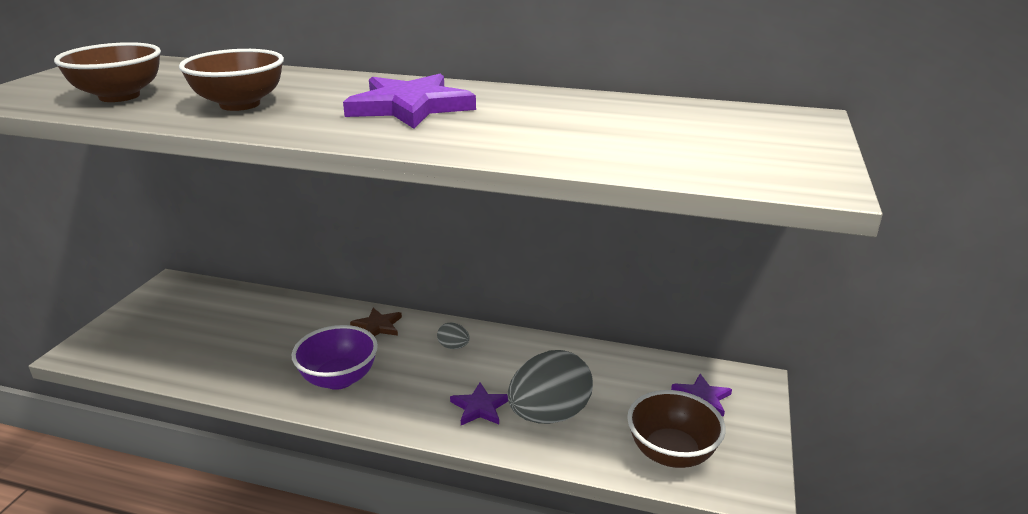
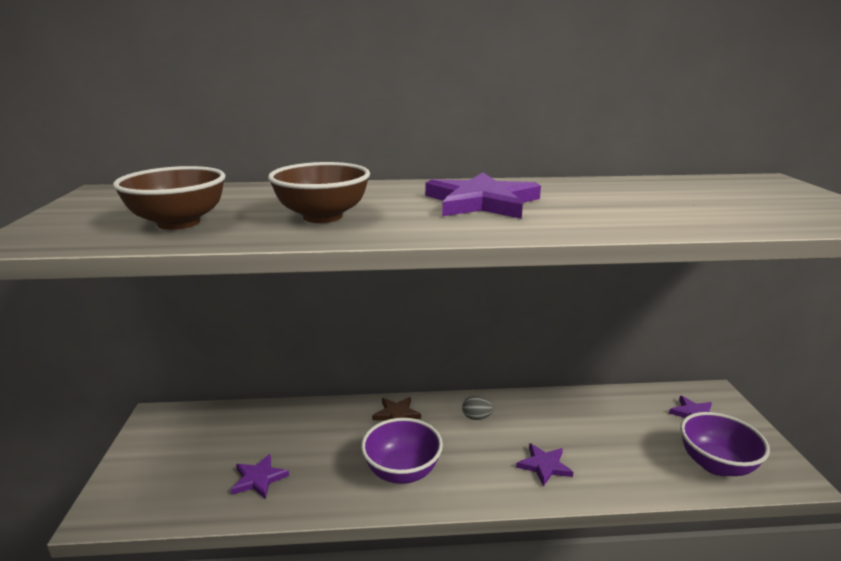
camera: 20 degrees left, 5 degrees down
(213, 354) = (258, 478): none -> purple star
(549, 415) = (603, 457): grey egg -> none
(671, 453) = (716, 465): brown bowl -> purple bowl

